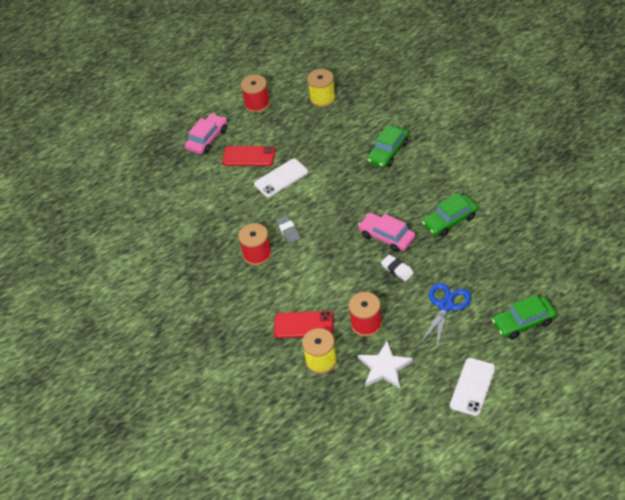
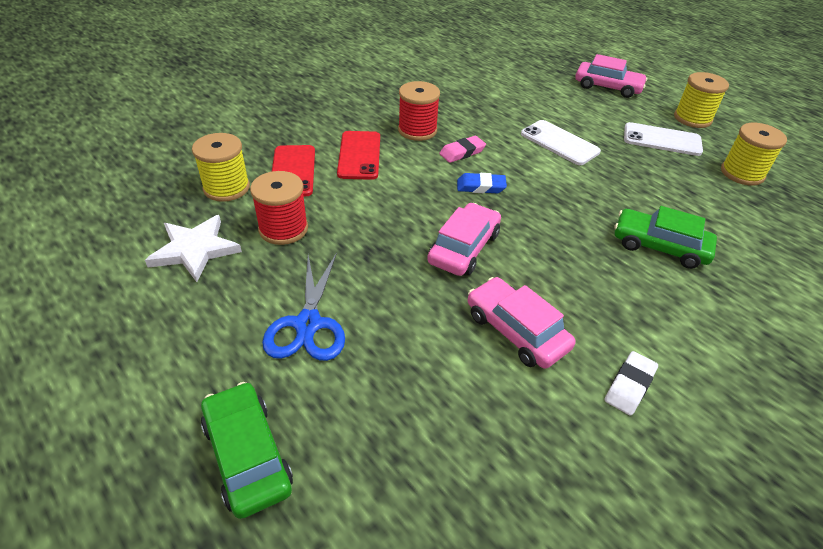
camera: 75 degrees right, 5 degrees down
(248, 156) = (590, 116): red phone -> red phone (359, 155)
(257, 104) = (692, 118): red spool -> yellow spool
(288, 231) = (462, 152): grey eraser -> pink eraser
(328, 224) = (481, 187): none -> blue eraser
(397, 269) = (393, 261): white eraser -> white eraser (629, 386)
(445, 306) = (308, 324): blue scissors -> blue scissors turned 75 degrees clockwise
(450, 220) = (516, 331): green car -> pink car
(472, 387) = (114, 362): white phone -> white phone (662, 140)

